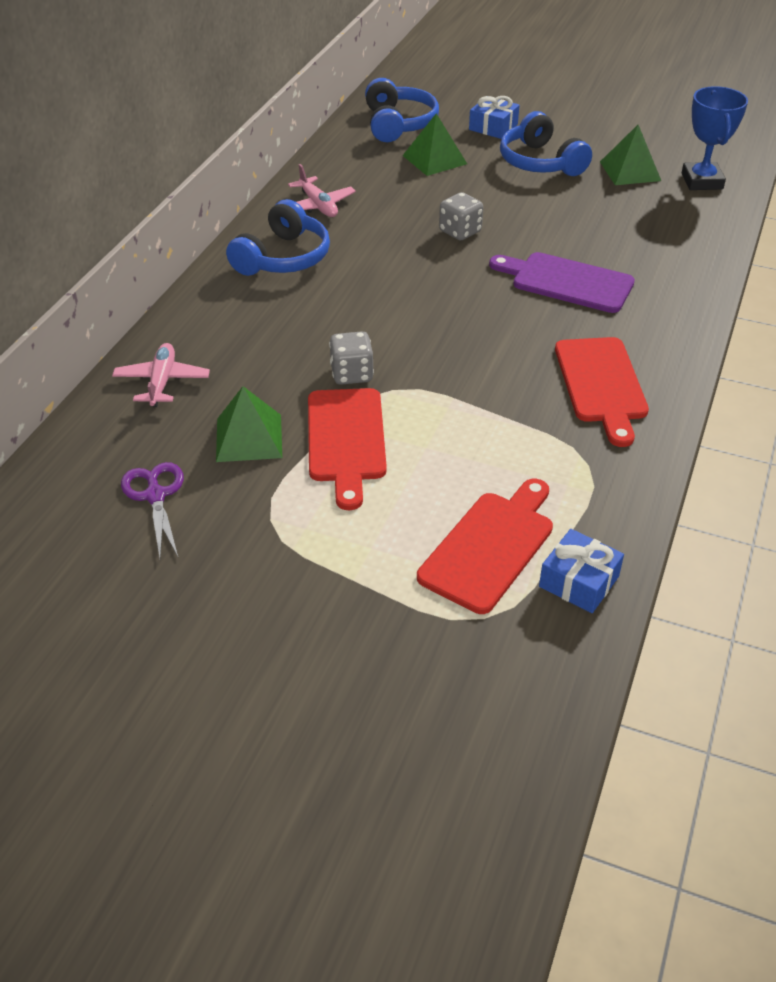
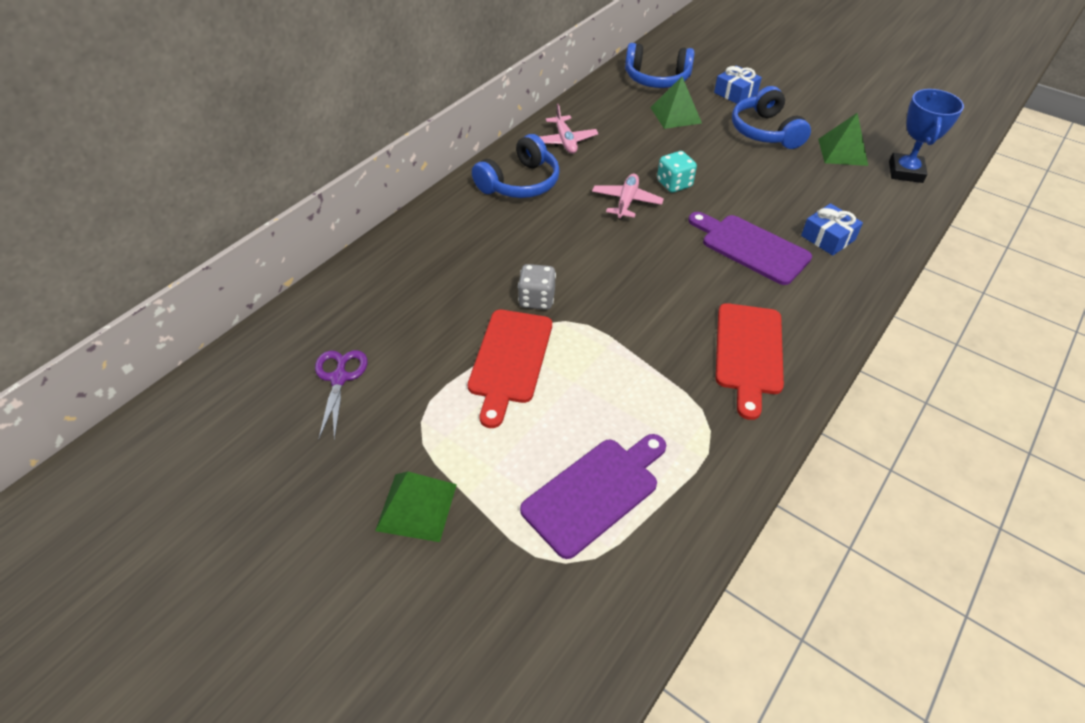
camera: 15 degrees right, 5 degrees up
(162, 382) = (384, 276): pink plane -> pink plane (626, 202)
(249, 438) = (432, 341): green pyramid -> green pyramid (417, 507)
(398, 124) = (656, 79): blue headphones -> blue headphones turned 90 degrees clockwise
(460, 231) = (674, 184): grey dice -> turquoise dice
(490, 547) = (594, 492): red cutting board -> purple cutting board
(579, 581) = (662, 547): blue gift -> blue gift (828, 238)

